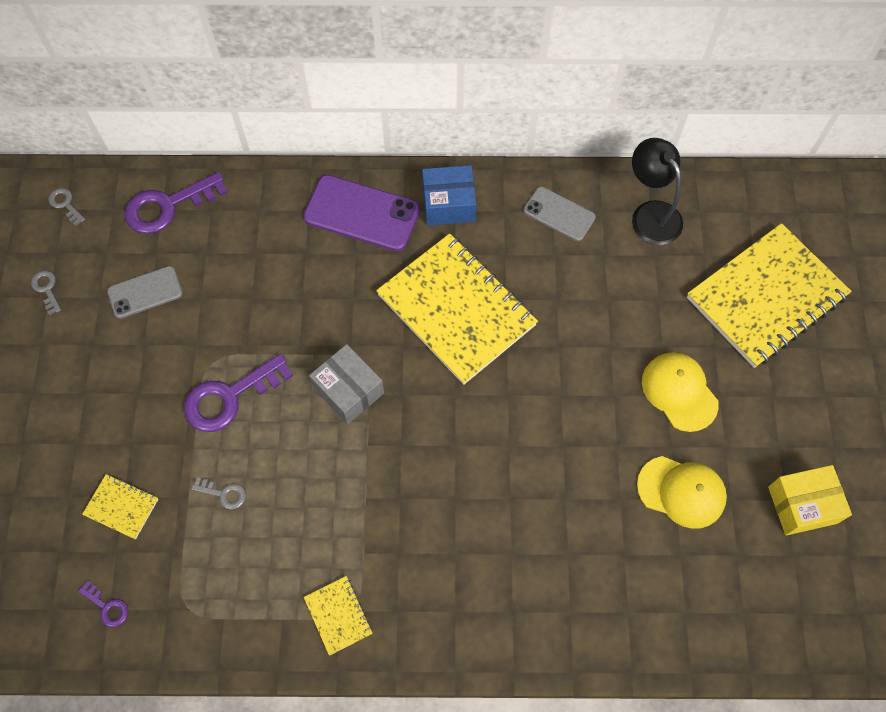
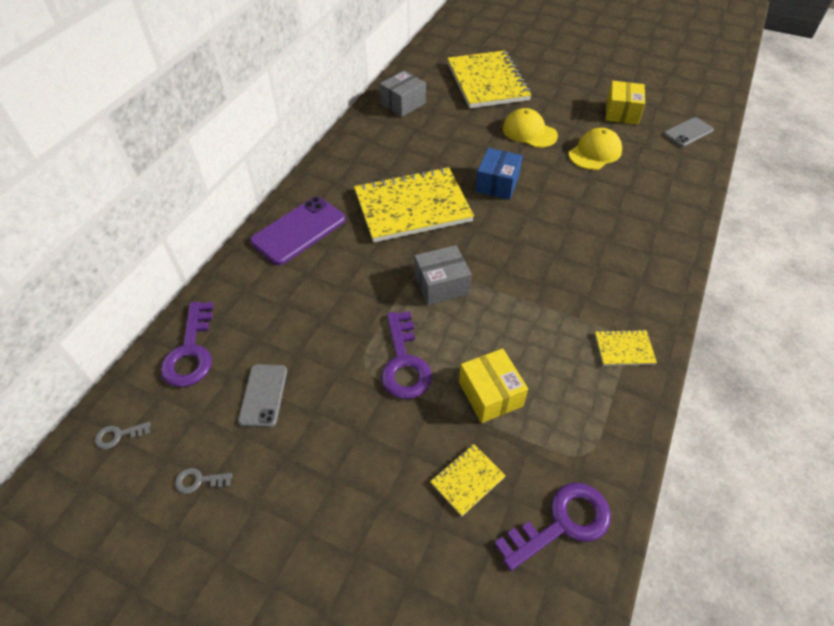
camera: 65 degrees left, 15 degrees down
(107, 607) = (562, 523): purple key -> purple key, size x2.12
(224, 494) = (490, 394): grey key -> yellow box
(448, 204) = (327, 184): blue box -> blue box (497, 184)
(559, 214) = (374, 138): grey phone -> grey phone (688, 132)
(650, 214) = (403, 103): black lamp -> grey box
(679, 392) = (529, 132): yellow cap -> yellow cap turned 45 degrees clockwise

